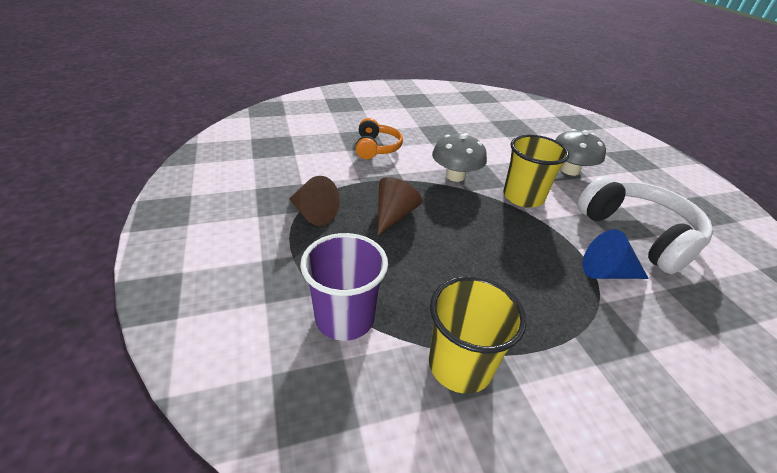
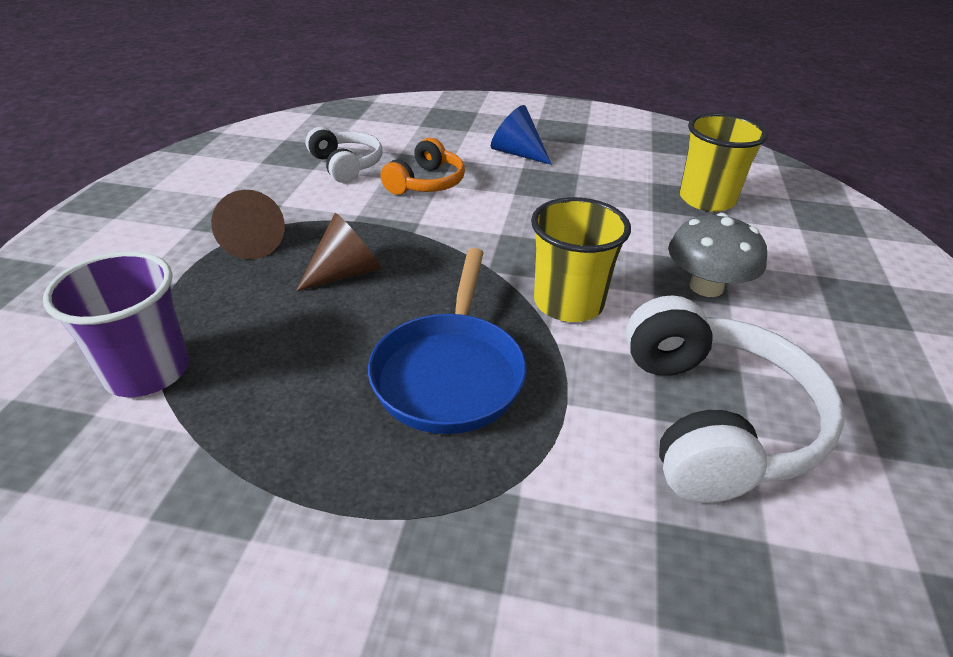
camera: 30 degrees right, 0 degrees up
(314, 147) = (346, 165): none -> white headphones
(455, 176) = (495, 246): grey mushroom -> none
(460, 365) = (206, 481): yellow cup -> yellow cup (706, 200)
(511, 253) = (450, 373): none -> blue pan
(607, 273) = (574, 455): blue cone -> blue cone (517, 153)

